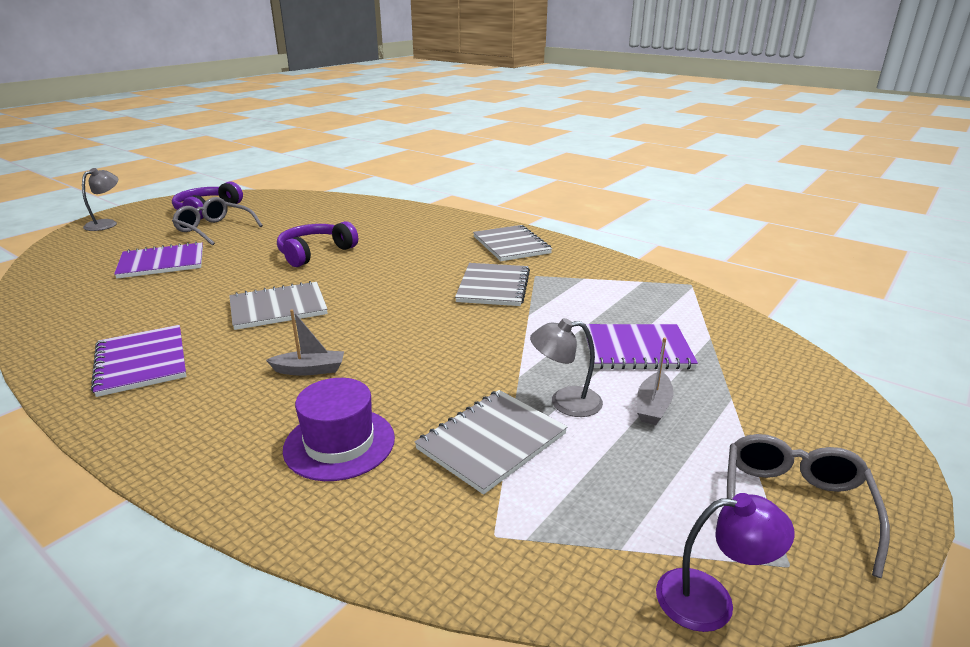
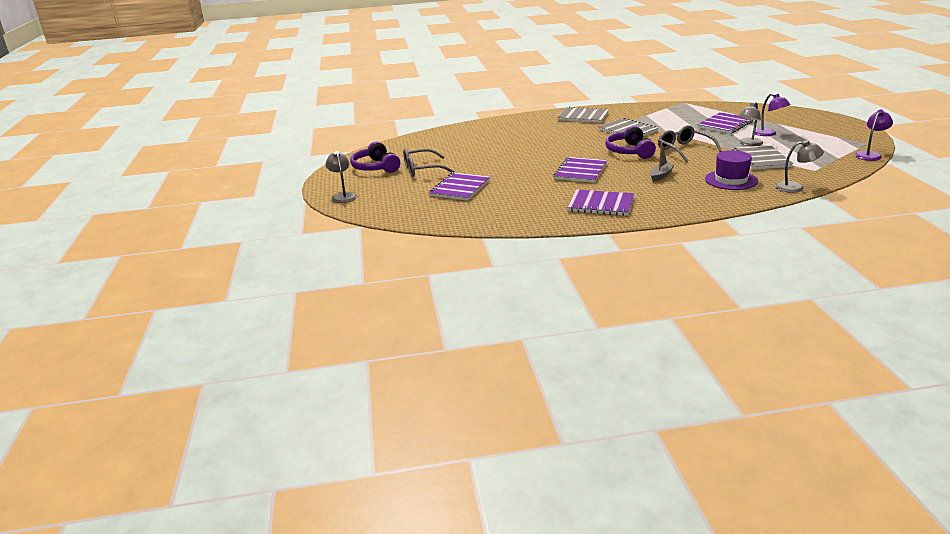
camera: 45 degrees left, 0 degrees up
(278, 308) = (580, 171): grey notebook -> purple notebook
(315, 253) = (515, 153): purple headphones -> purple headphones (629, 151)
(356, 540) = (795, 187): none -> grey lamp
(653, 406) = (768, 134): grey boat -> purple lamp
(794, 505) = (843, 134): grey glasses -> grey glasses (684, 150)

